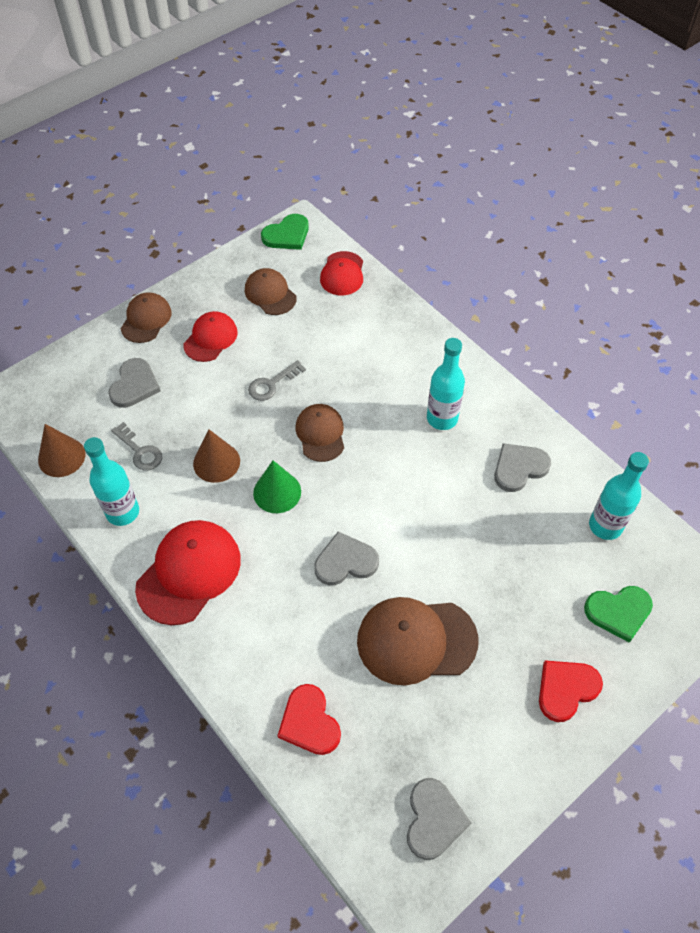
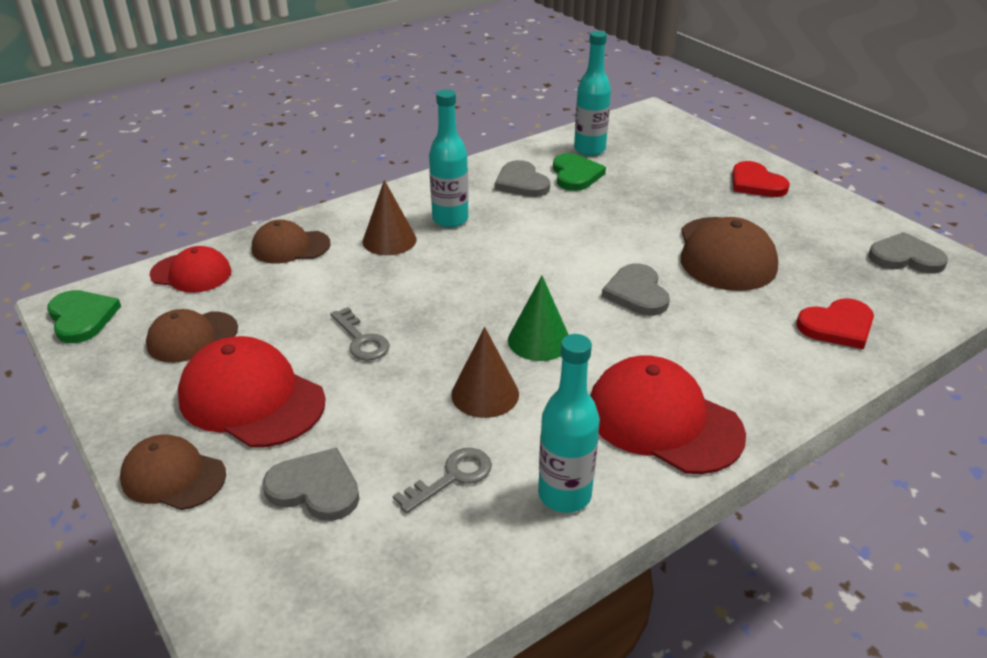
camera: 85 degrees left, 20 degrees down
(61, 457) = (447, 584): brown cone -> brown cone (389, 240)
(210, 338) = (251, 398): red cap -> red cap, size x1.61
(320, 434) = (454, 302): brown cap -> brown cap (290, 247)
(618, 612) = (676, 153): green heart -> green heart (575, 175)

